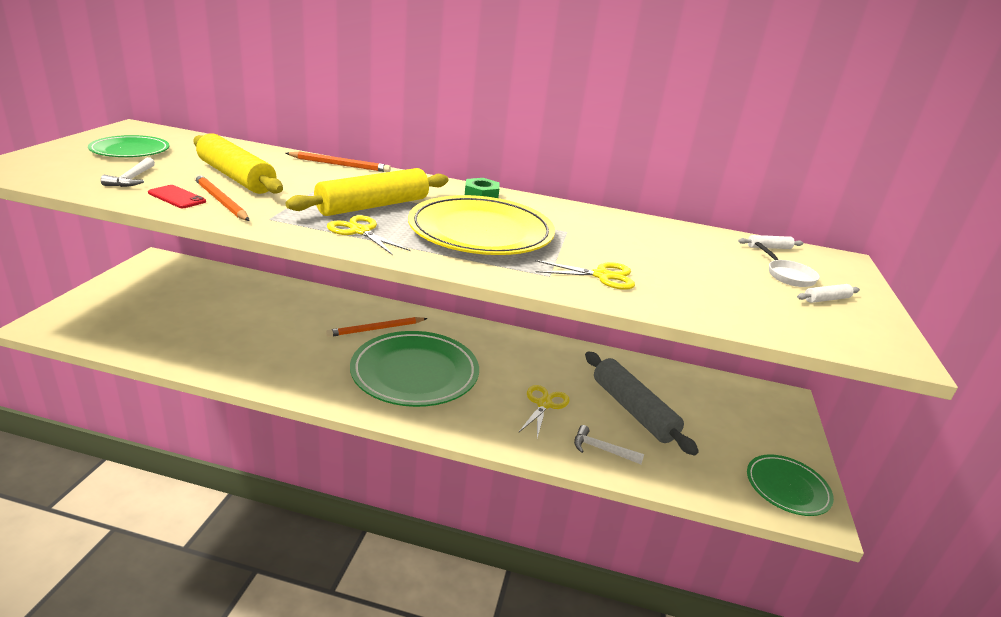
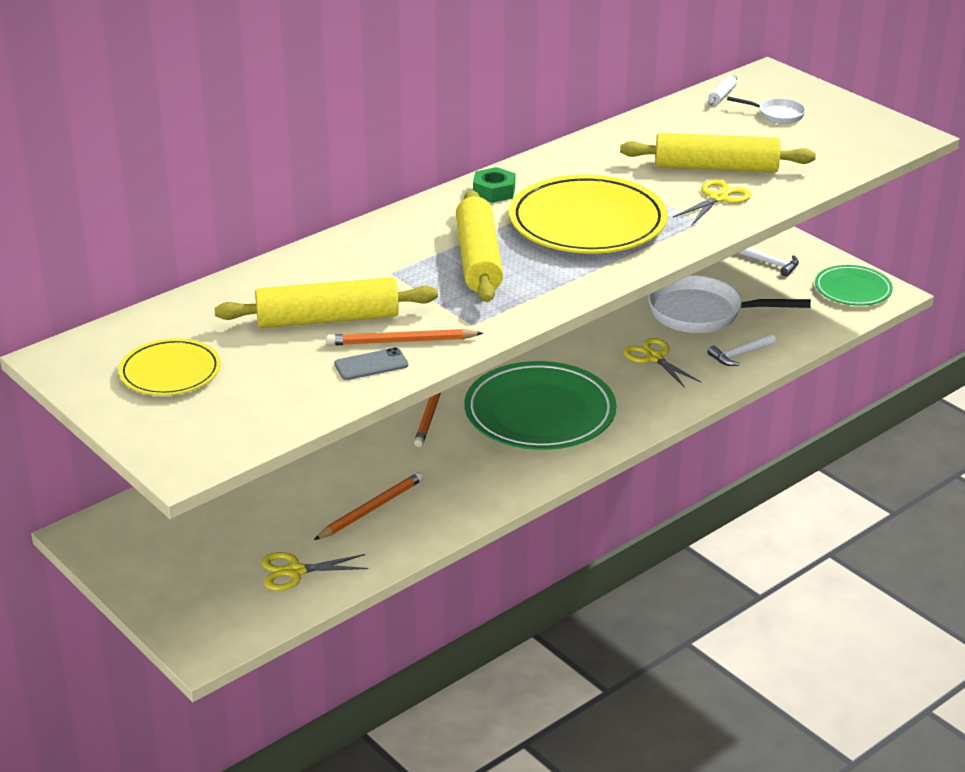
camera: 50 degrees left, 5 degrees up
(130, 151) = (170, 372): green plate -> yellow plate
(132, 179) = (287, 383): white hammer -> white hammer (770, 263)
(177, 197) = (371, 365): red phone -> grey phone
(340, 165) = (329, 246): orange pencil -> orange pencil (371, 509)
(360, 231) = (541, 283): yellow scissors -> yellow scissors (295, 571)
(633, 410) = (702, 313): grey rolling pin -> white pan
(651, 266) = (716, 168): none -> yellow rolling pin
(826, 299) = (825, 120): white rolling pin -> none

